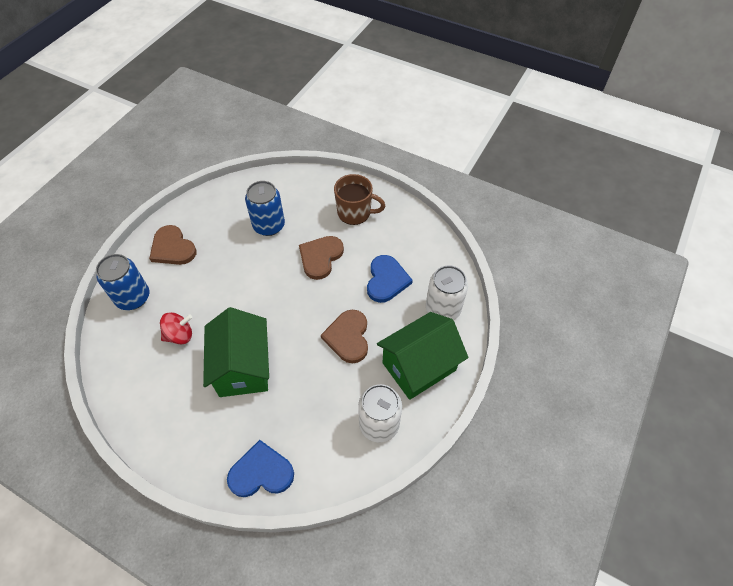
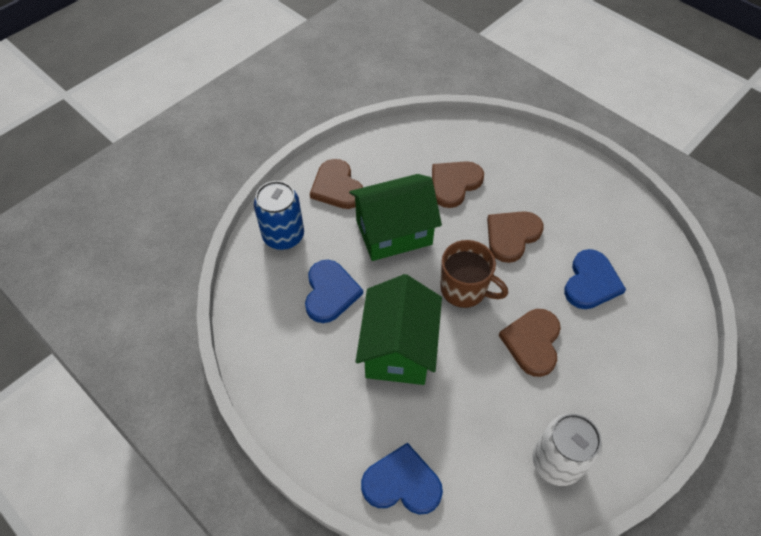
camera: 15 degrees right, 0 degrees up
(180, 335) = (330, 292): red spinning top -> blue heart
(269, 225) = (454, 184): blue can -> brown heart
(355, 213) = (562, 189): brown mug -> brown mug (464, 289)
(419, 366) = (618, 401): green house -> green house (394, 232)
(443, 309) = (659, 335): white can -> none

